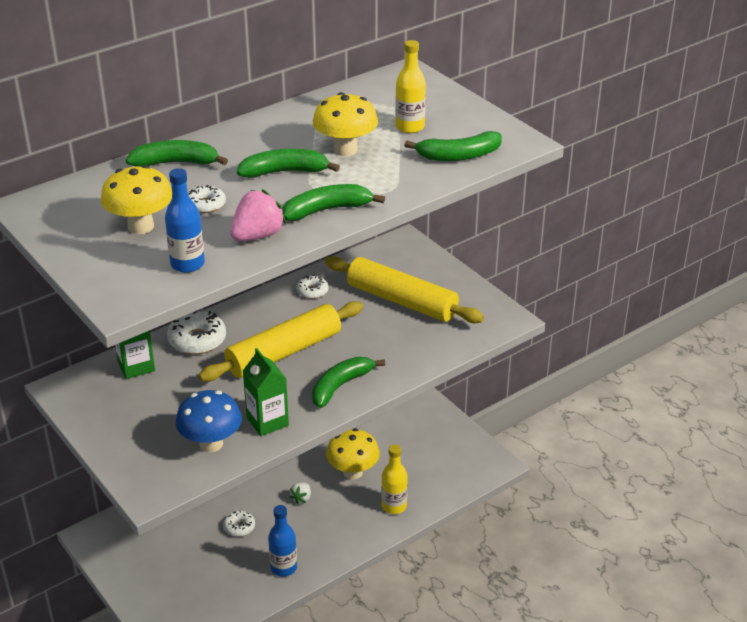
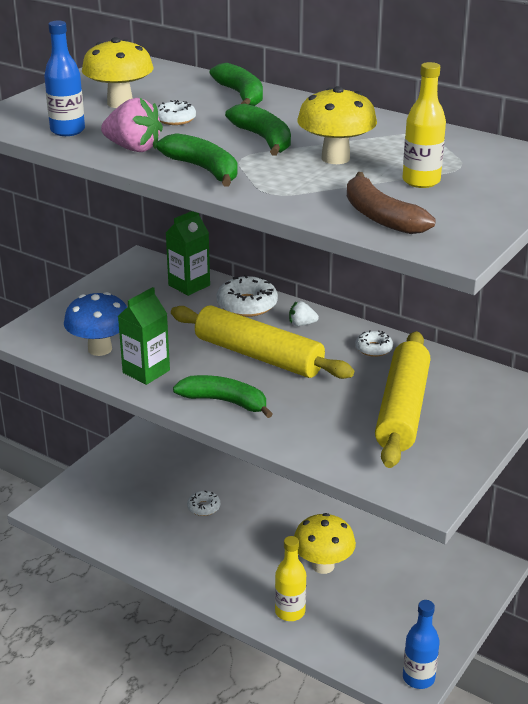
camera: 70 degrees right, 5 degrees down
(283, 567) = (164, 552): blue bottle -> blue bottle (418, 678)
(301, 498) = (264, 538): white strawberry -> white strawberry (302, 324)
(458, 156) = (380, 217): green banana -> brown banana

